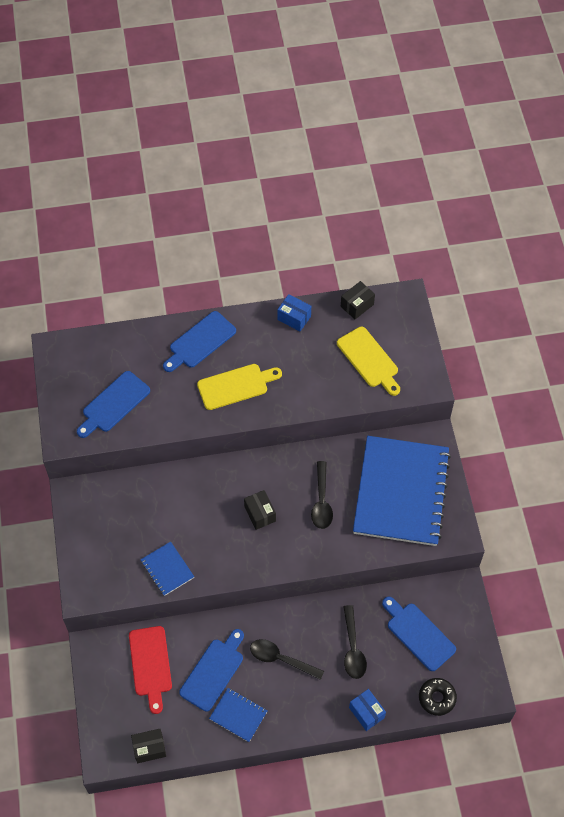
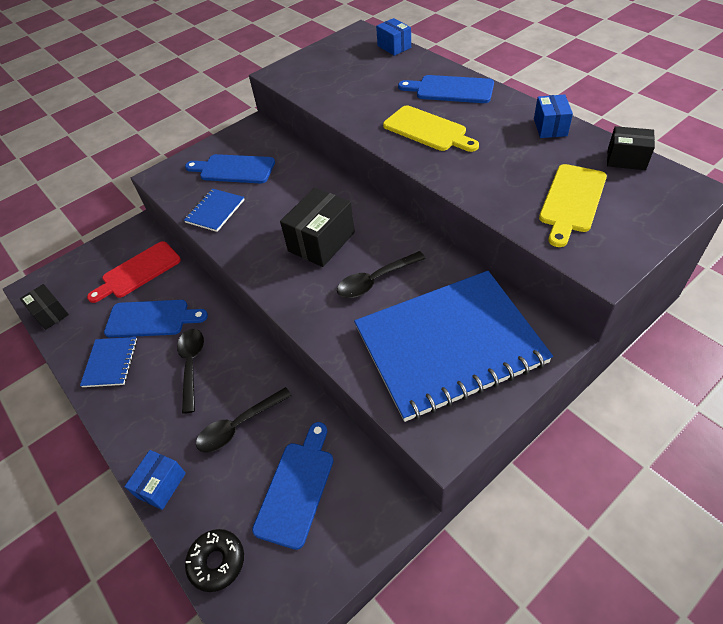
camera: 65 degrees right, 10 degrees down
(104, 338) = (394, 47): none -> blue box
(114, 404) = (335, 79): blue cutting board -> blue cutting board (234, 169)
(260, 514) = (321, 242): black box -> black box, size x1.63

